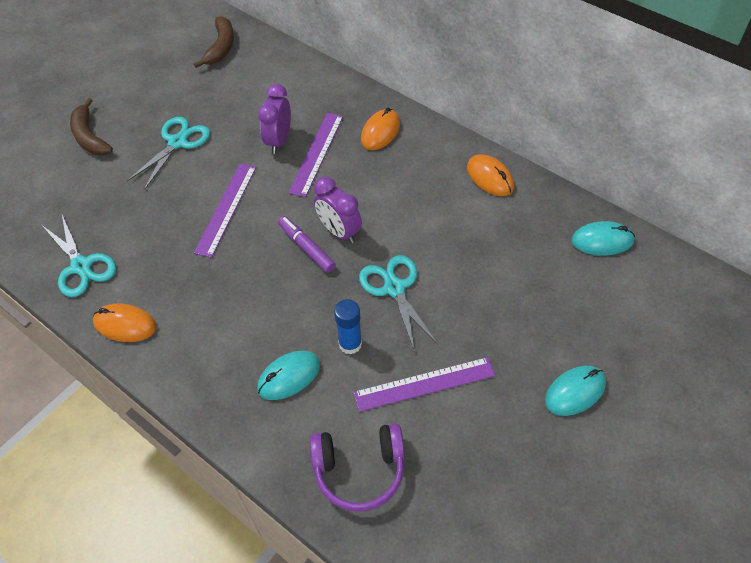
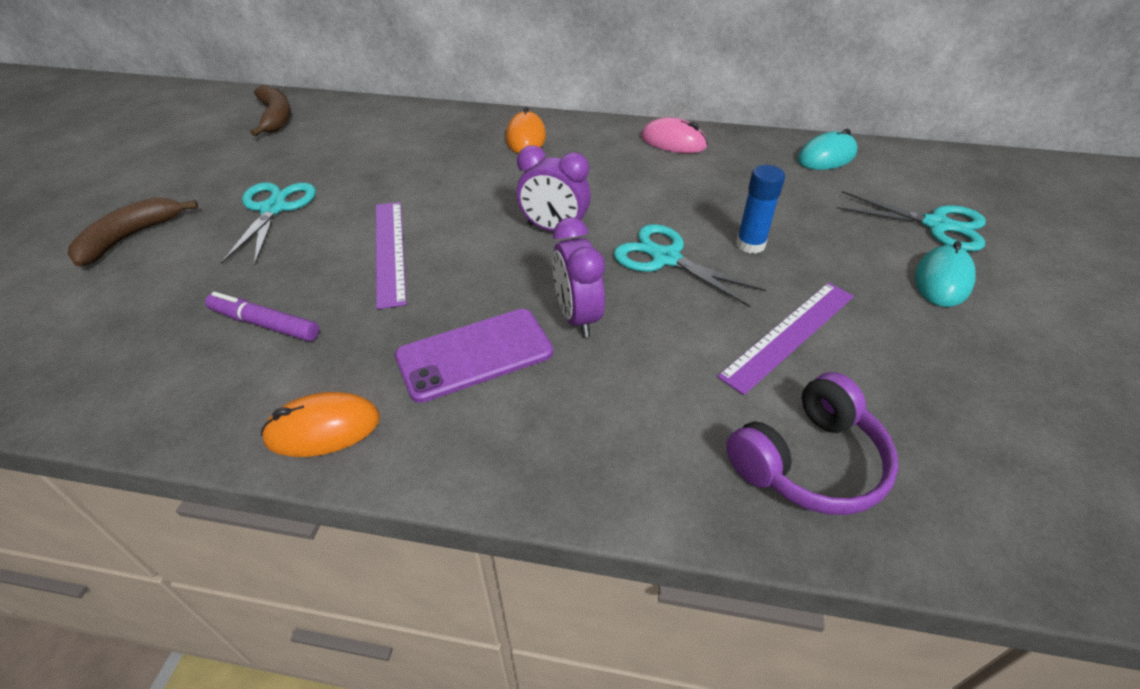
camera: 30 degrees left, 10 degrees down
(81, 266) = (200, 382): turquoise scissors -> turquoise scissors (936, 225)
(89, 136) = (131, 237): brown banana -> brown banana turned 90 degrees clockwise
(228, 311) = (474, 354): none -> purple phone
(279, 141) = (411, 173): purple clock -> purple clock (577, 317)
(289, 376) = (620, 394): turquoise mouse -> none
(306, 248) = (527, 255): purple marker -> purple marker (265, 324)
(317, 153) = (467, 172): purple ruler -> none
(350, 344) = (665, 329): blue glue stick -> blue glue stick (750, 245)
(490, 178) = (673, 142): orange mouse -> pink mouse

